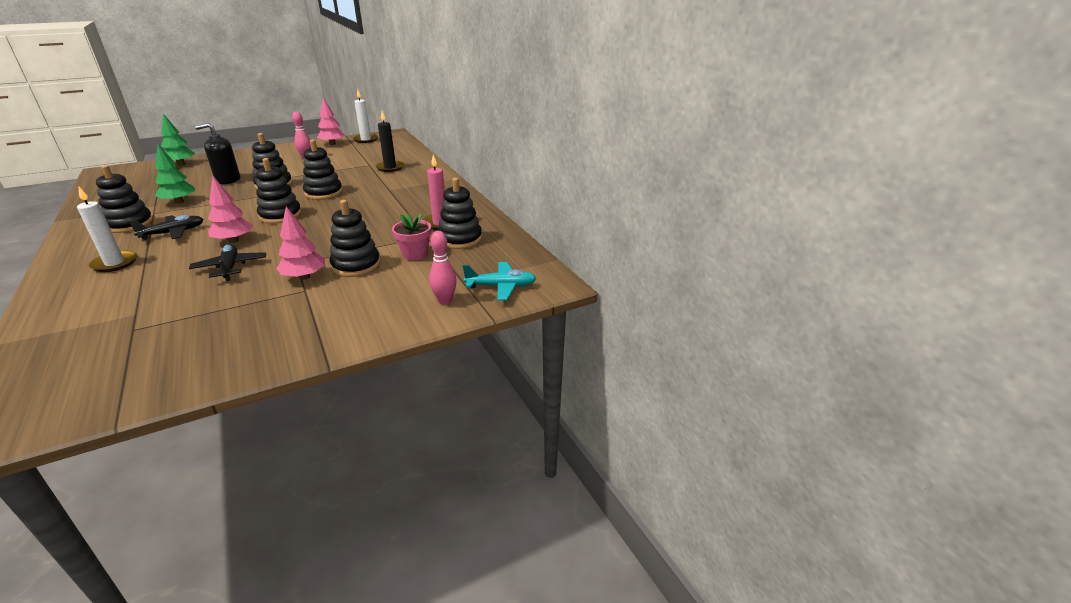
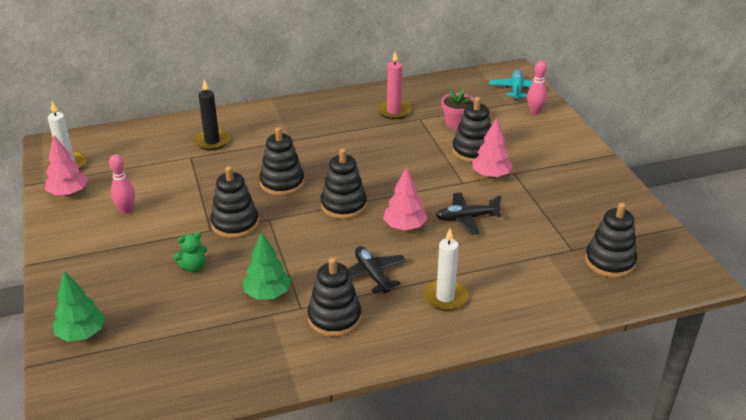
camera: 80 degrees left, 5 degrees up
(228, 180) = (193, 267): black soap dispenser -> green teddy bear
(460, 239) = (431, 103): black stacking toy -> black stacking toy (609, 261)

